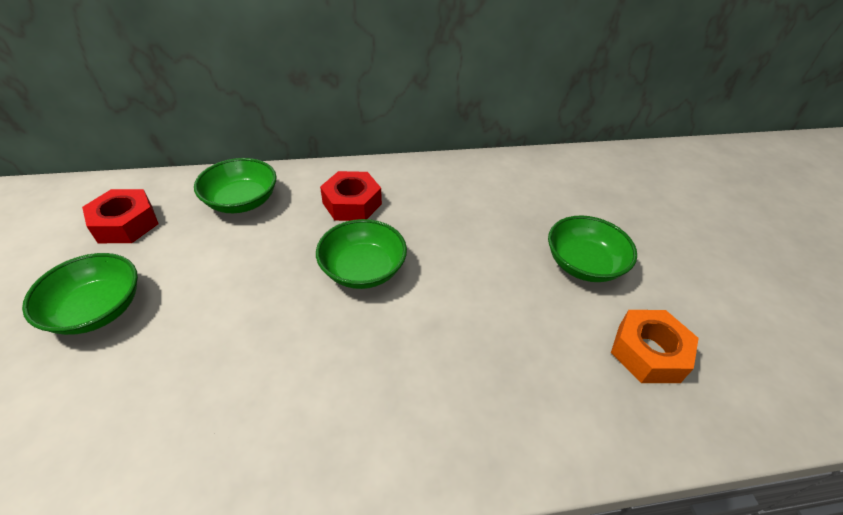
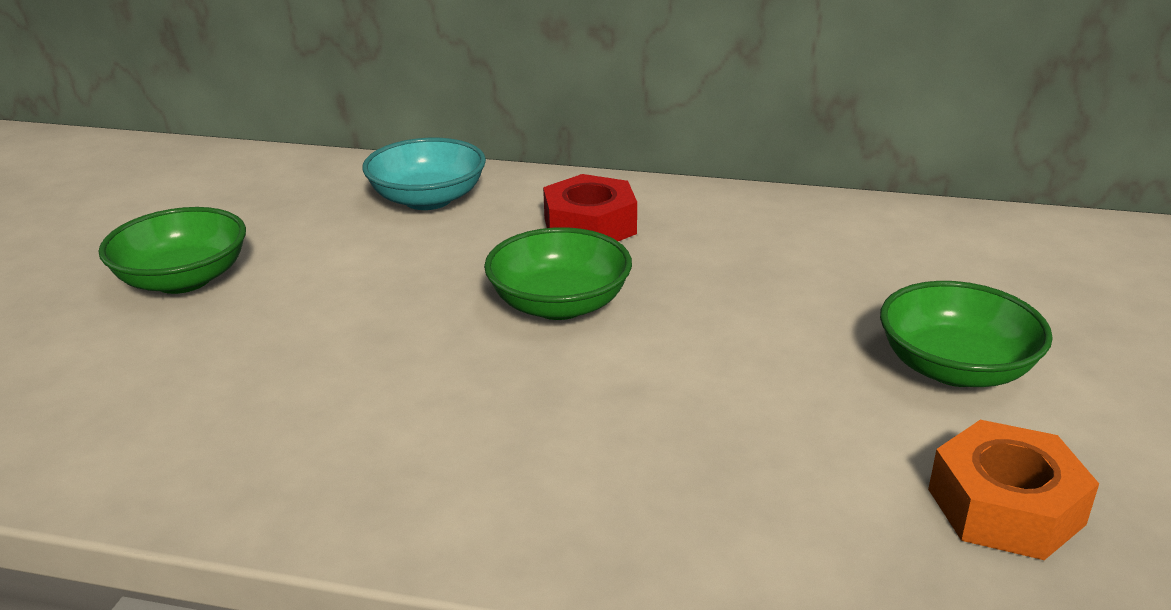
camera: 25 degrees right, 15 degrees down
(126, 224) = (263, 200): red nut -> none
(242, 201) = (428, 199): green bowl -> turquoise bowl

